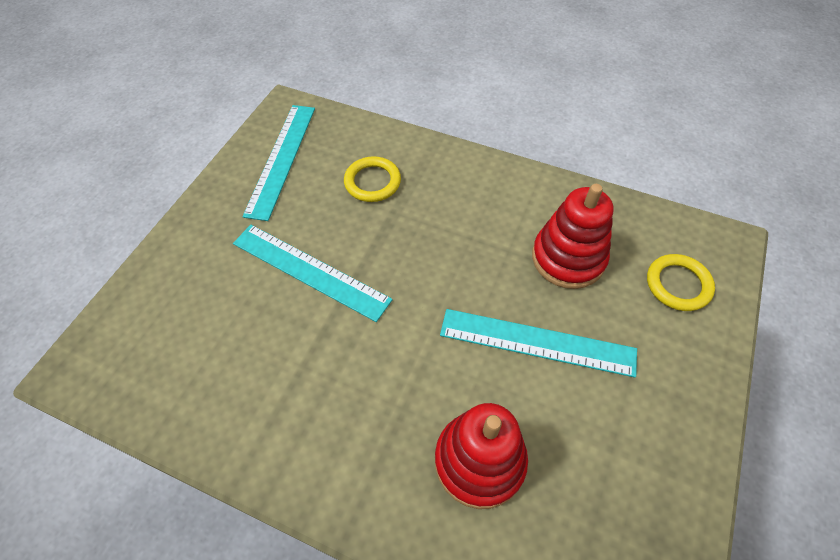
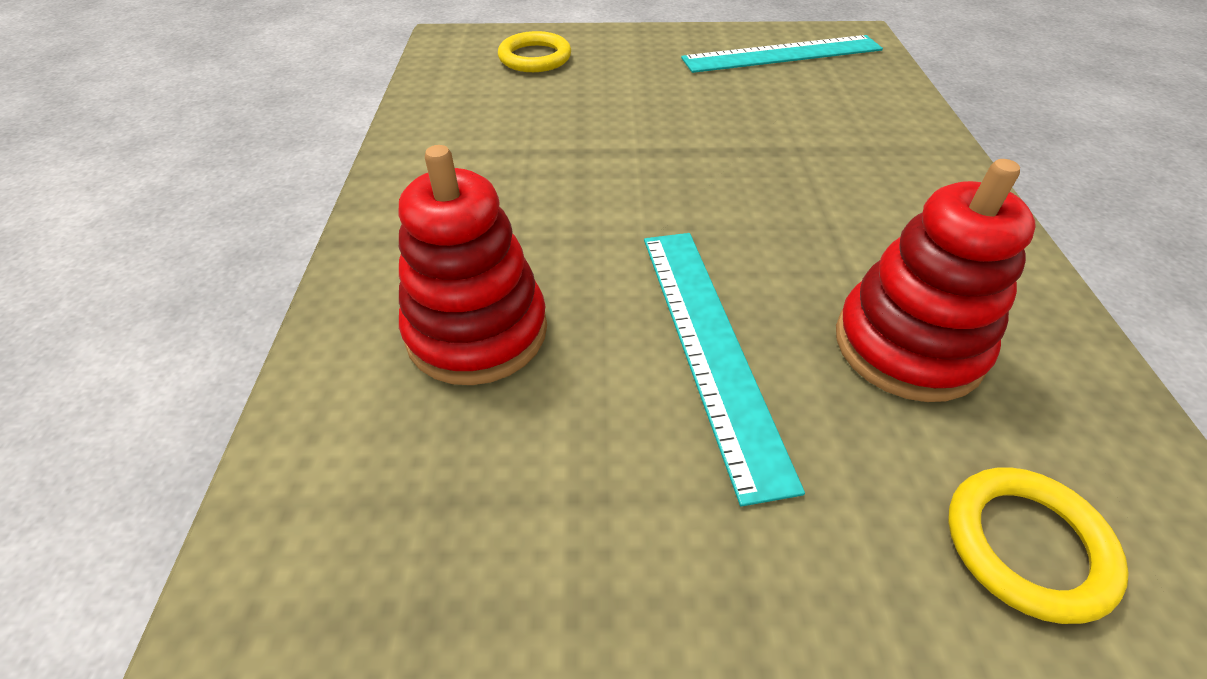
camera: 65 degrees right, 10 degrees down
(310, 271) = (652, 117): turquoise ruler -> none
(372, 182) = (825, 120): yellow ring -> yellow ring (535, 57)

